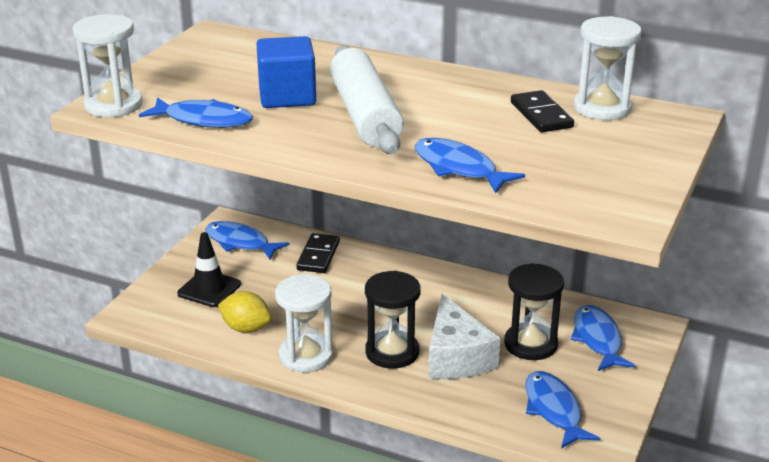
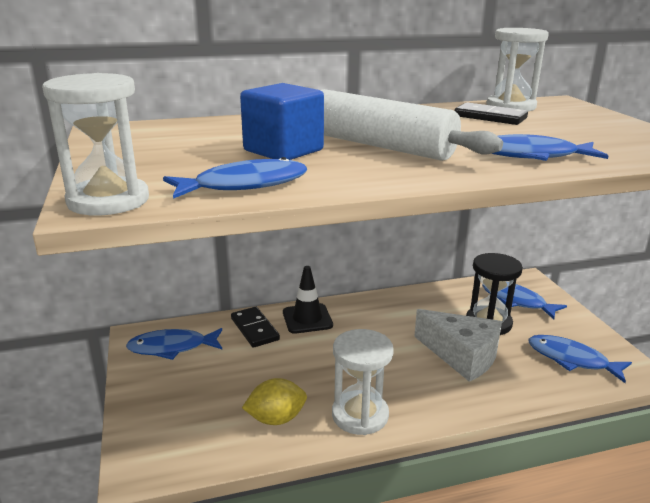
camera: 40 degrees left, 5 degrees down
(209, 289) = (194, 401): black traffic cone -> black traffic cone (307, 319)
(392, 352) = (416, 375): black hourglass -> none

